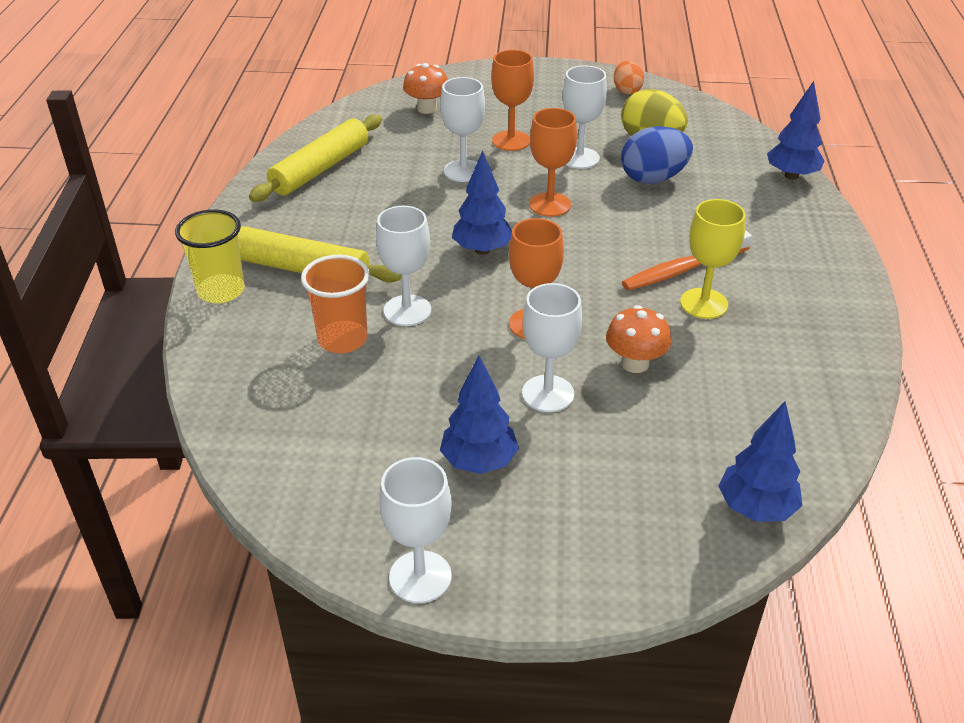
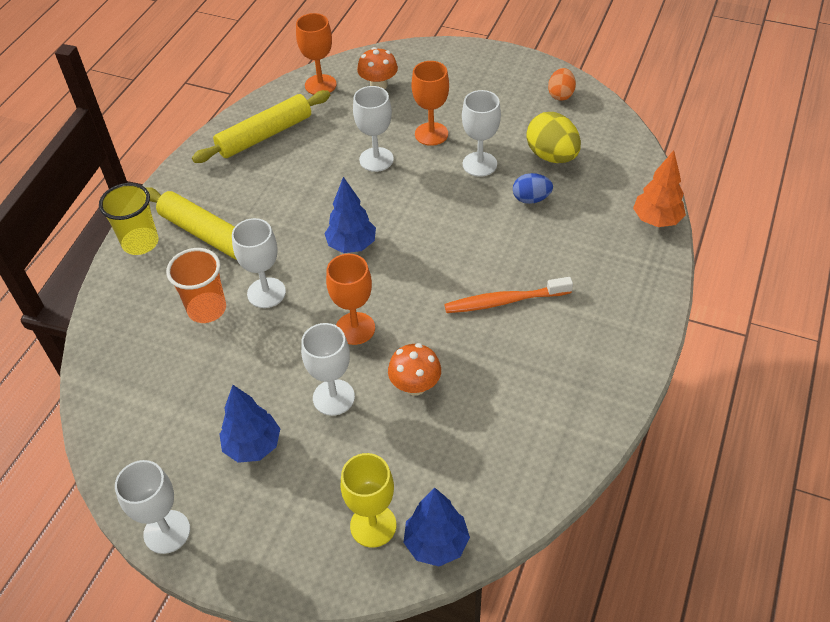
camera: 20 degrees right, 10 degrees up
(550, 204) = (429, 209): orange goblet -> orange goblet (320, 85)
(653, 178) = (531, 199): blue egg -> blue egg, size x0.62
(704, 303) = (502, 340): yellow goblet -> yellow goblet (373, 525)
(791, 176) = (656, 220): blue tree -> orange tree

